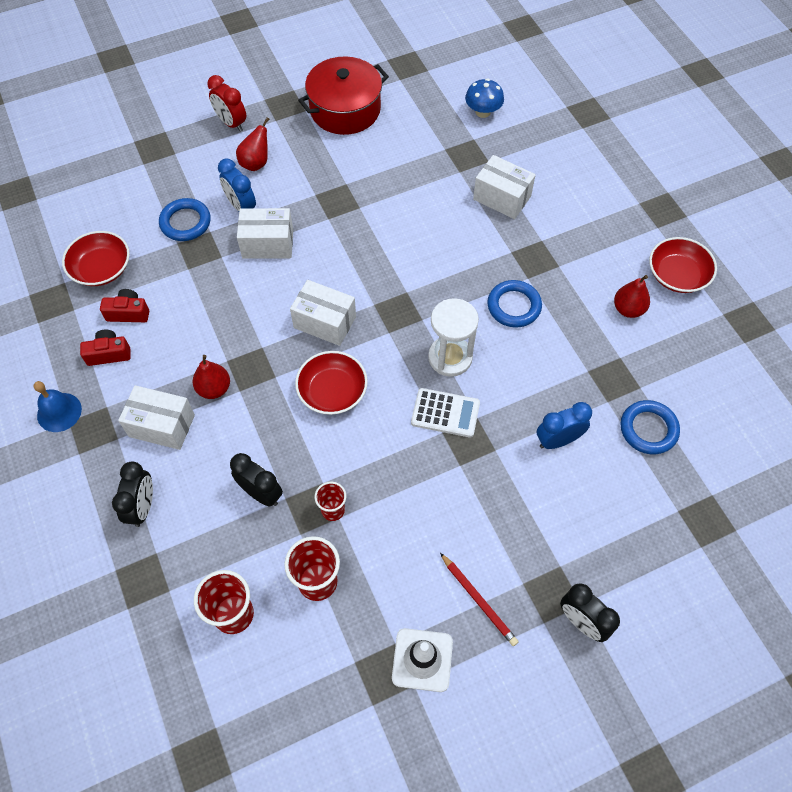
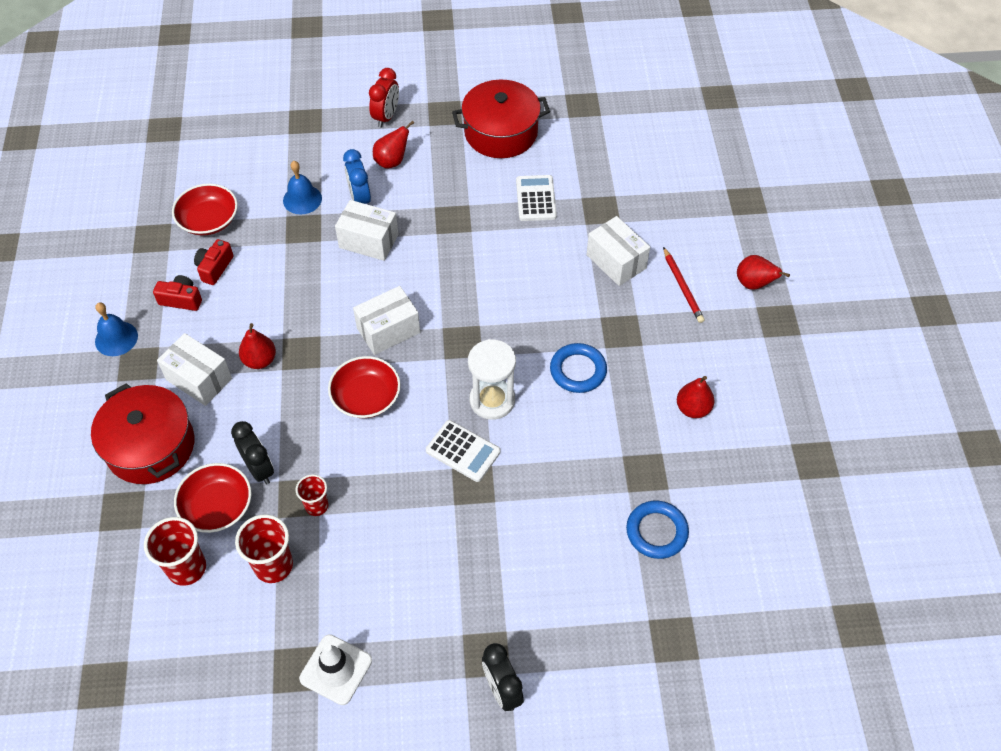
camera: 20 degrees right, 5 degrees down
(128, 313) = (214, 268): red camera -> red camera turned 90 degrees counterclockwise
(142, 507) = (150, 446): black clock -> red pot
(185, 222) = (302, 199): blue ring -> blue bell
(231, 123) = (386, 117): red clock -> red clock turned 135 degrees counterclockwise
(325, 322) = (388, 330): white box -> white box turned 75 degrees counterclockwise
(404, 161) = (536, 198): none -> white calculator
(478, 600) = (413, 634): red pencil -> red pencil (682, 287)
(483, 112) = (637, 171): blue mushroom -> none
(558, 440) = (560, 512): blue clock -> none
(628, 183) = (754, 284): none -> red pear
(677, 275) = (761, 390): red bowl -> red bowl (217, 506)

